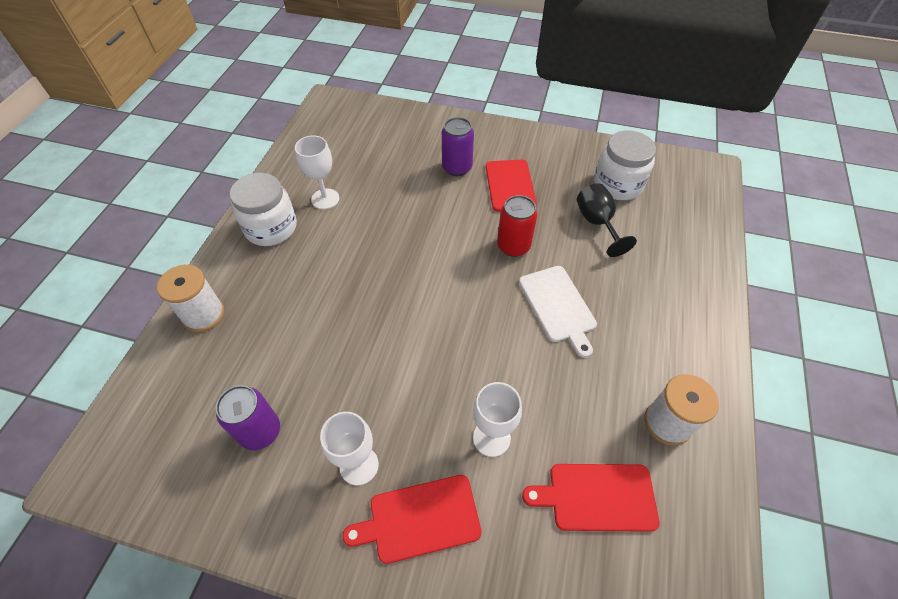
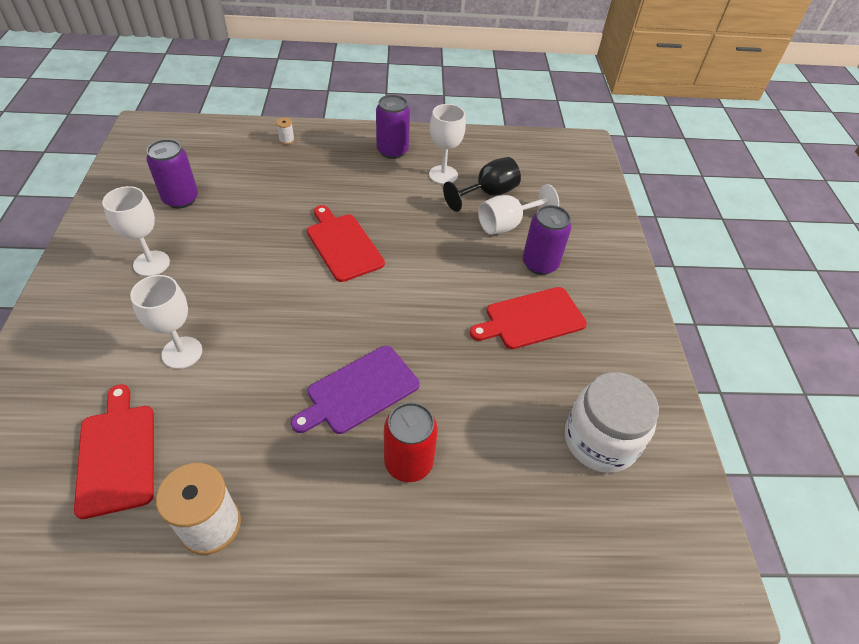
camera: 70 degrees right, 5 degrees down
(204, 315) = (286, 140): white spool -> white spool, size x0.43
(271, 228) = (392, 151): white jar -> purple can
(406, 174) = (507, 224): none -> white goblet
(420, 519) = (101, 313): red cutting board -> red cutting board (343, 245)
(513, 246) = (437, 335): red can -> red can (408, 462)
(558, 306) = (359, 391): white cutting board -> purple cutting board
(597, 223) = (511, 421): black goblet -> black goblet (487, 194)

